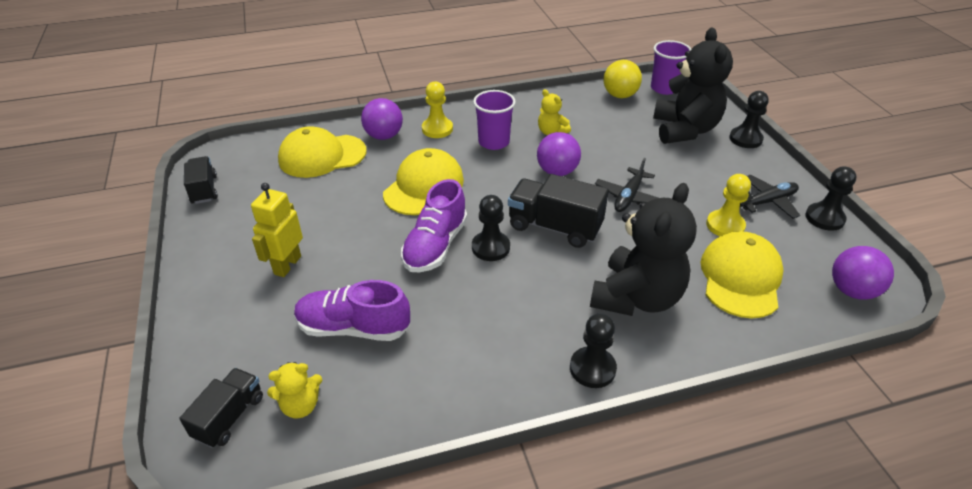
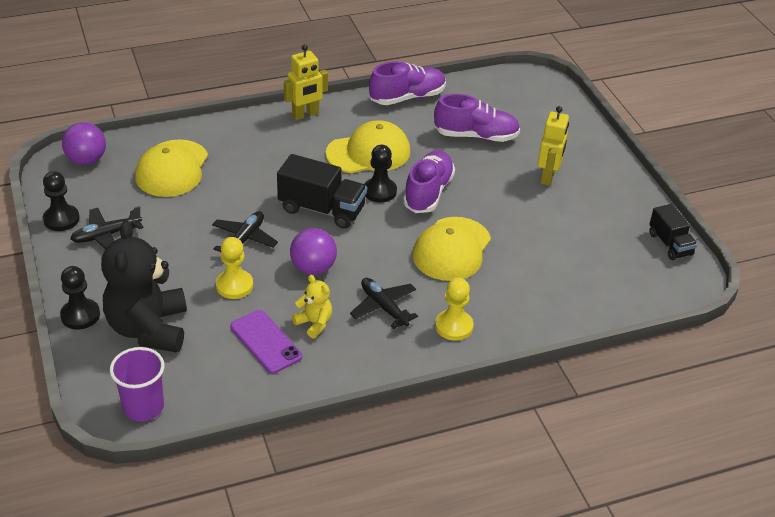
camera: 175 degrees right, 0 degrees up
(229, 417) = (534, 93): black truck -> none
(300, 405) = (493, 98): yellow teddy bear -> none
(322, 156) = (573, 286): yellow cap -> yellow cap (368, 153)
(384, 136) = (515, 315): purple ball -> none
(437, 406) = (407, 97): none -> purple shoe
(493, 142) = (383, 307): purple cup -> black plane
(588, 121) = (266, 342): none -> purple phone
(592, 368) = (305, 114): black pawn -> yellow robot
(620, 95) = (212, 391): yellow ball -> none
(636, 297) = (263, 155): black teddy bear -> none
(725, 225) = (162, 211): yellow pawn -> yellow pawn (234, 285)

